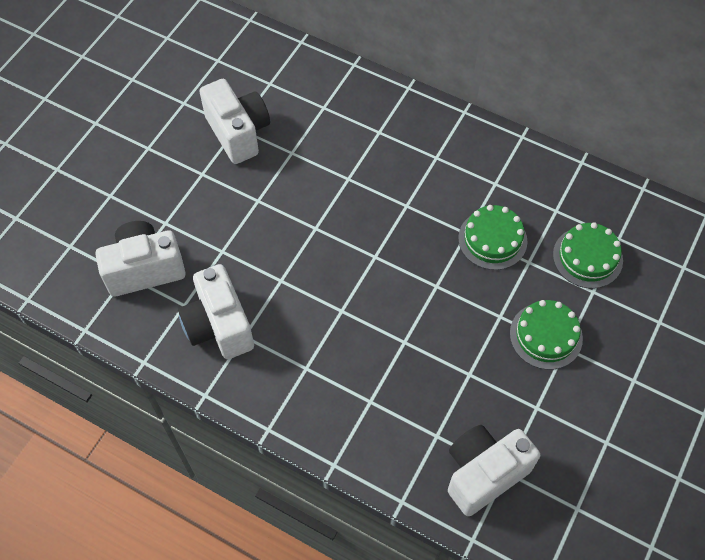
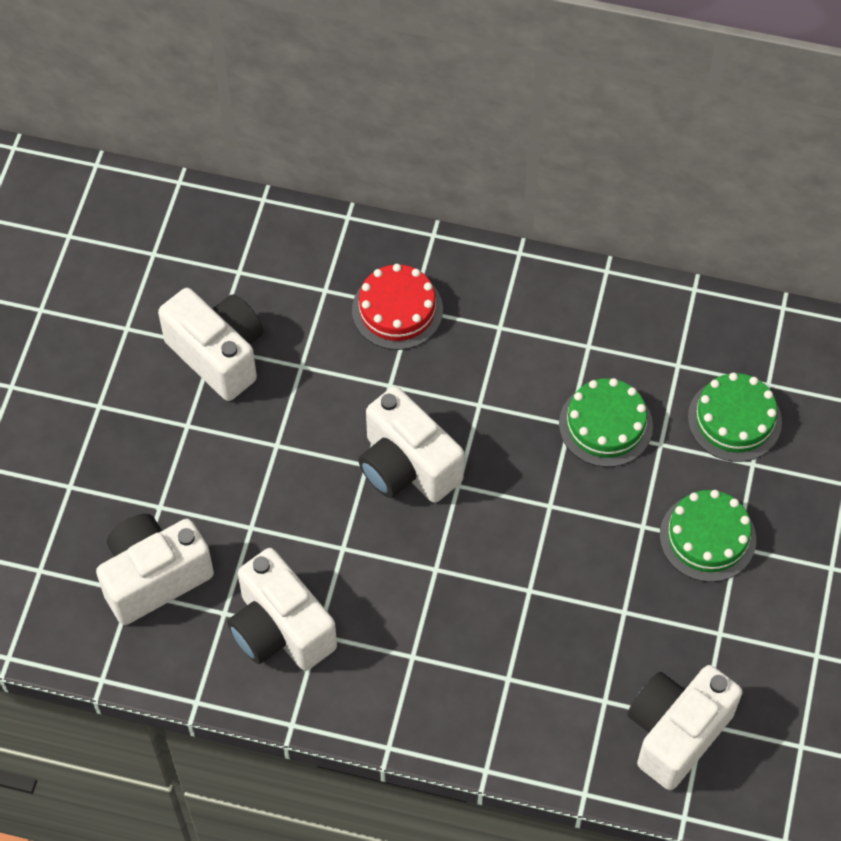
camera: 15 degrees left, 0 degrees up
(343, 235) = (407, 466): none -> white camera
(368, 130) = (397, 310): none -> red cake

